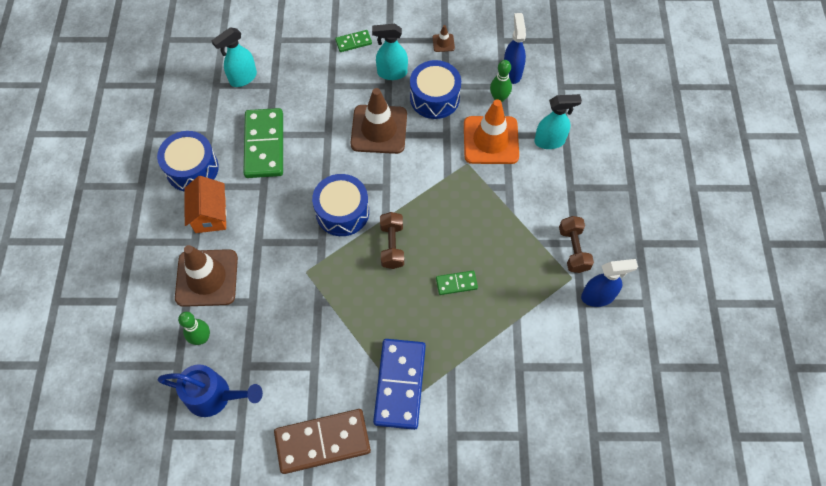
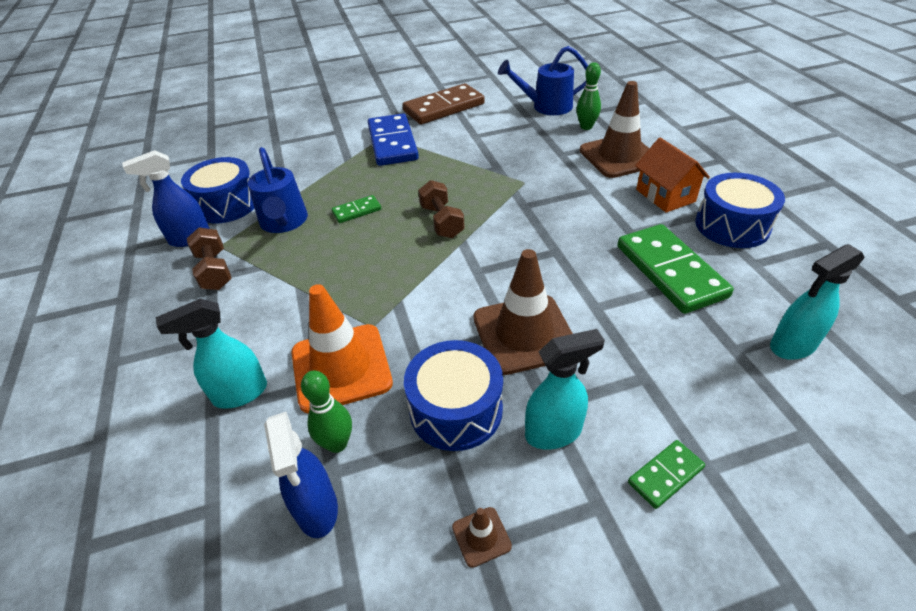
camera: 165 degrees right, 20 degrees down
(243, 78) = (792, 346): turquoise spray bottle -> turquoise spray bottle turned 150 degrees counterclockwise
(342, 212) = (517, 234): blue drum -> blue drum (227, 204)
(519, 289) = (284, 223): none -> blue watering can

